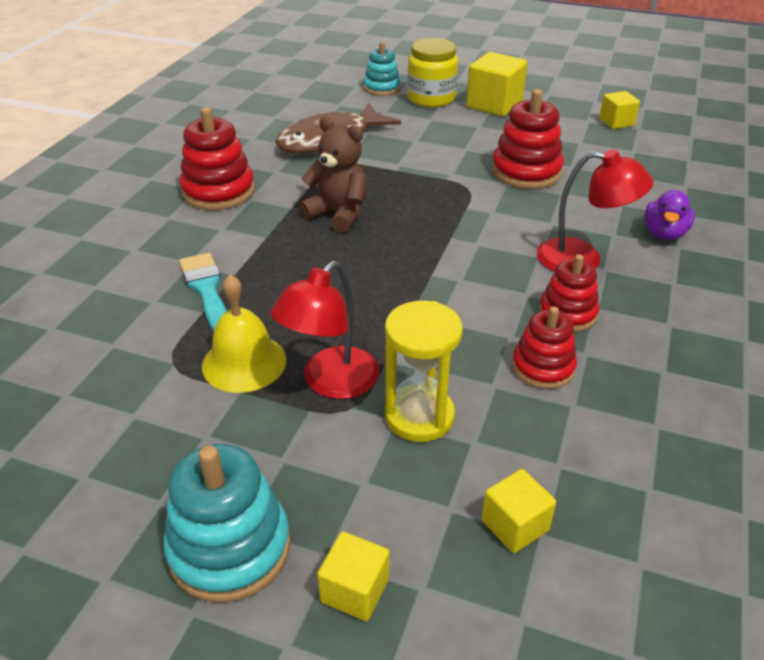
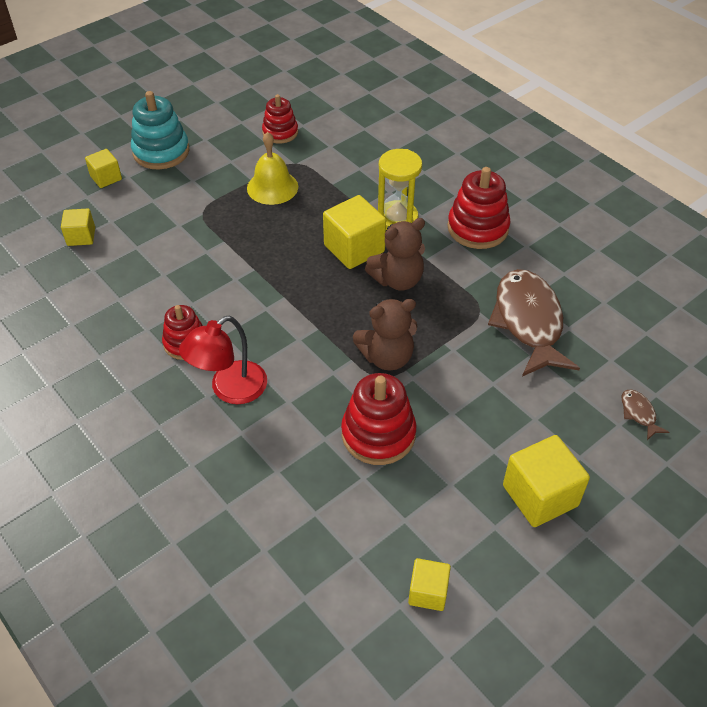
camera: 120 degrees right, 10 degrees up
(206, 290) = (353, 191): turquoise brush -> none
(313, 254) = (354, 248): none -> yellow cube
(331, 383) = (226, 213): red lamp -> none
(382, 88) = (639, 413): turquoise stacking toy -> brown fish
(419, 416) = (172, 235): yellow hourglass -> yellow hourglass (397, 219)
(431, 98) = (587, 445): yellow jar -> none
(443, 191) = (387, 357): none -> brown teddy bear
(543, 367) = (155, 302): red stacking toy -> red stacking toy (280, 132)
(664, 233) = (214, 468): purple duck -> none

